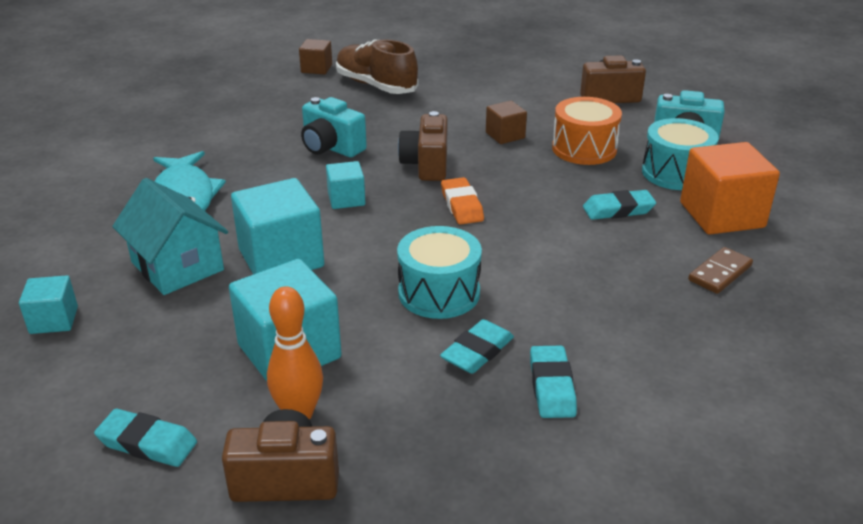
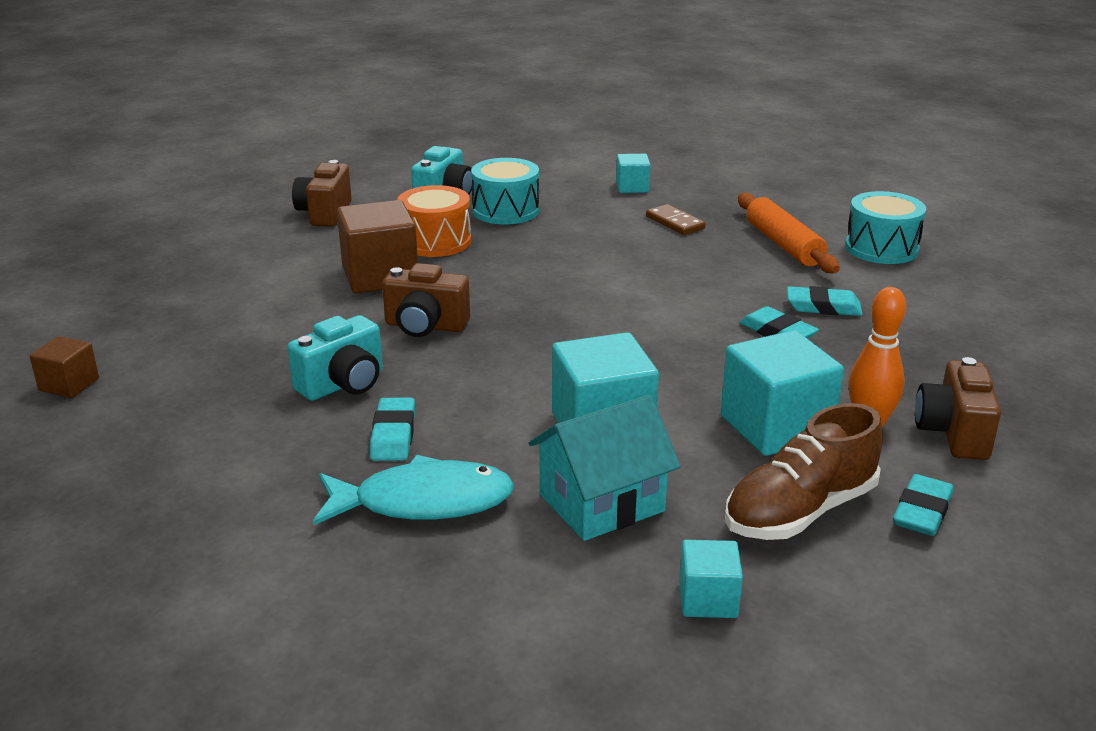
camera: 80 degrees left, 5 degrees down
(346, 199) = (483, 380): turquoise cube -> turquoise cube (632, 187)
(376, 86) = (175, 342): brown shoe -> brown shoe (799, 511)
(439, 293) = (685, 342): turquoise drum -> turquoise drum (881, 248)
(461, 205) = (525, 315): orange eraser -> none
(505, 135) = (380, 276): brown cube -> brown cube, size x1.86
(618, 210) = (562, 244): turquoise eraser -> turquoise eraser (393, 435)
(711, 356) = (783, 244): none -> orange rolling pin
(721, 215) = (587, 206): orange cube -> none

